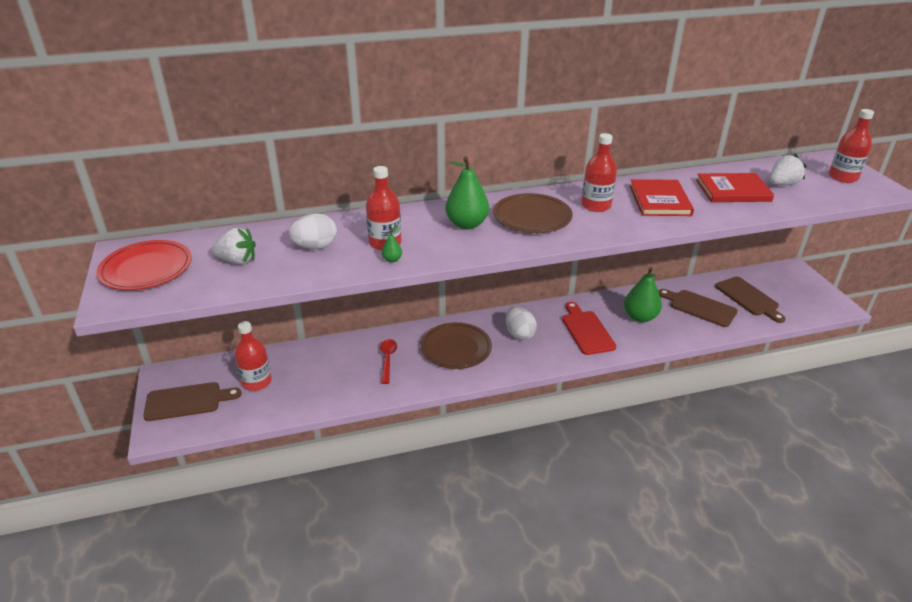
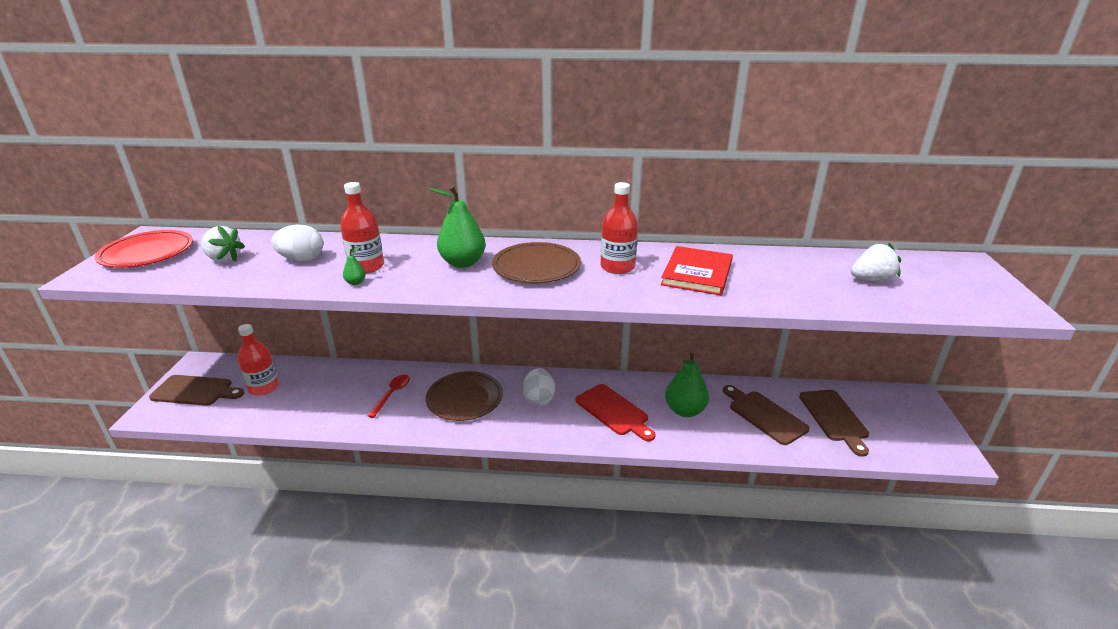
camera: 20 degrees right, 5 degrees down
(586, 330) = (614, 411): red cutting board -> red cutting board turned 135 degrees clockwise
(733, 190) = (798, 277): red book -> none
(842, 177) = (965, 285): red bottle -> none

